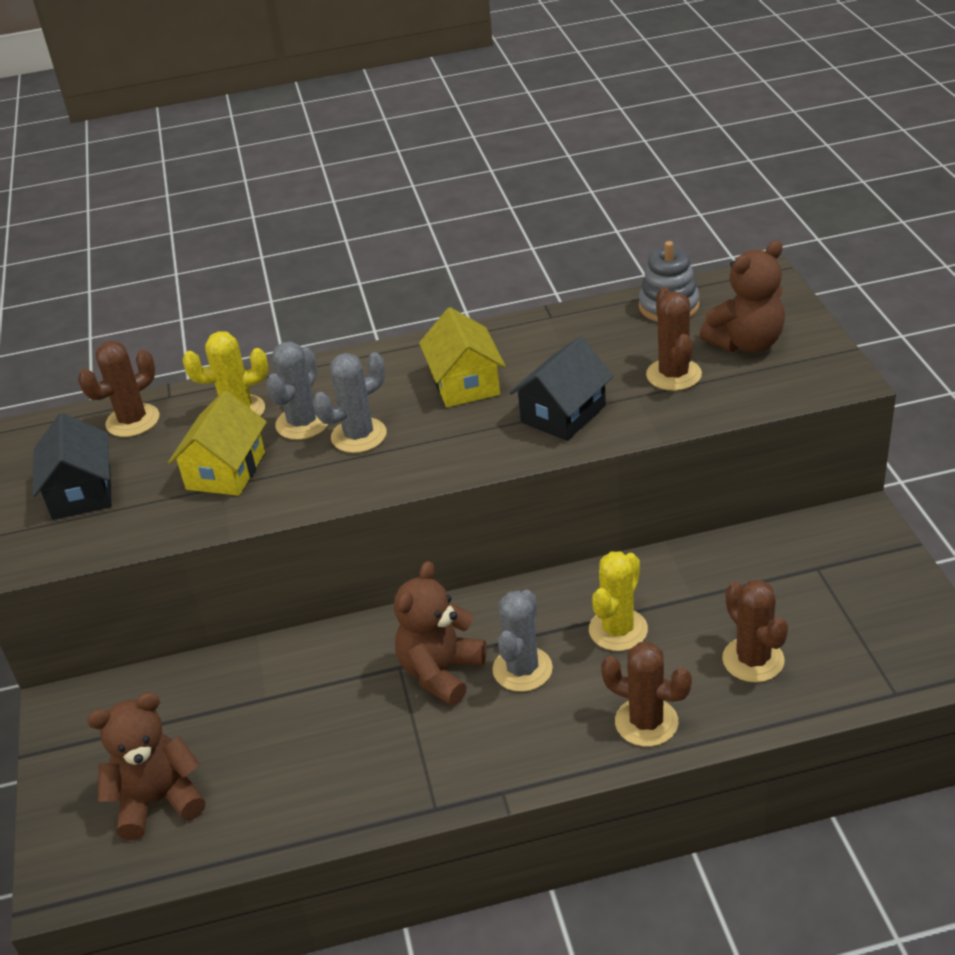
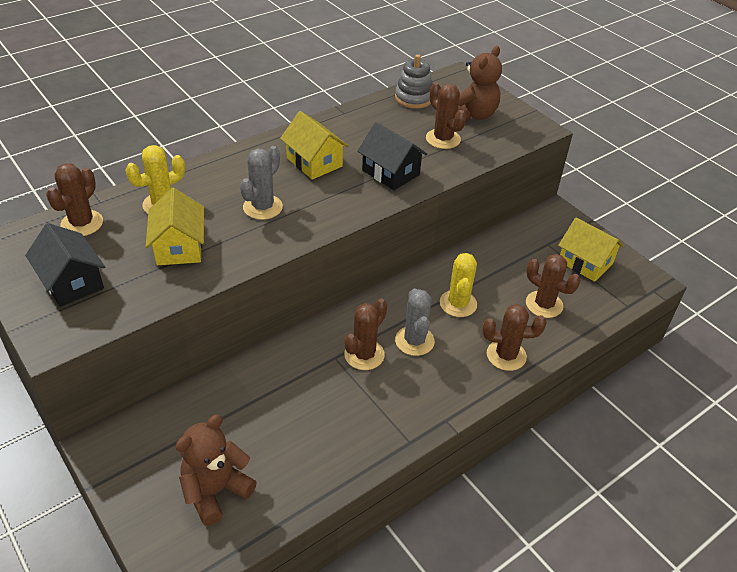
camera: 30 degrees left, 5 degrees up
(303, 423) = (216, 205): grey cactus -> none
(441, 672) = (364, 355): brown teddy bear -> brown cactus
(563, 414) = (390, 172): black house -> black house turned 60 degrees counterclockwise
(863, 609) = (585, 262): none -> yellow house

